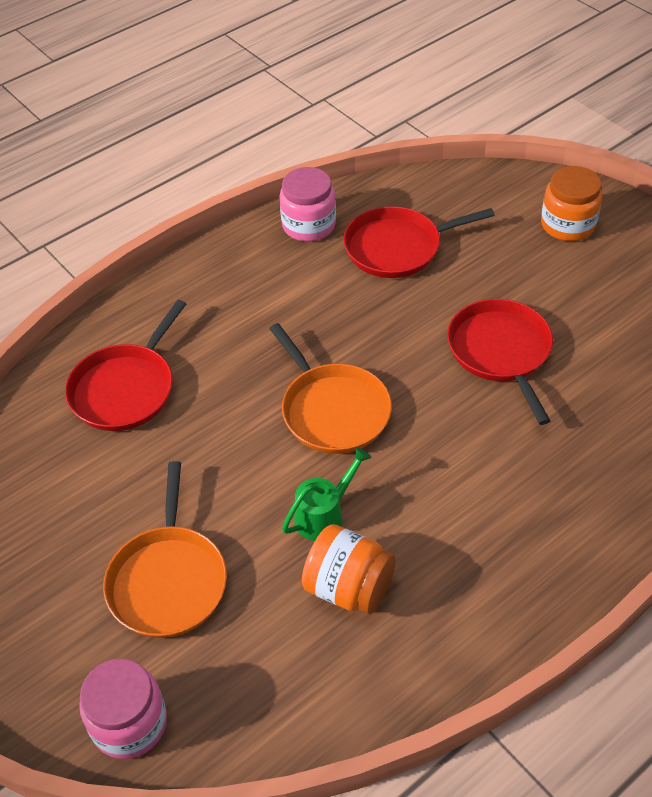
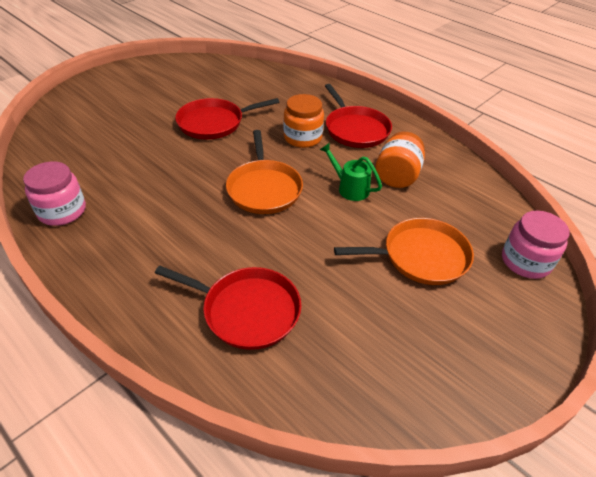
camera: 100 degrees left, 5 degrees down
(333, 410) = (264, 188): orange pan -> orange pan turned 120 degrees clockwise
(397, 247) = (105, 164): red pan -> red pan (355, 129)
(567, 225) = (105, 96): orange jar -> orange jar (302, 137)

